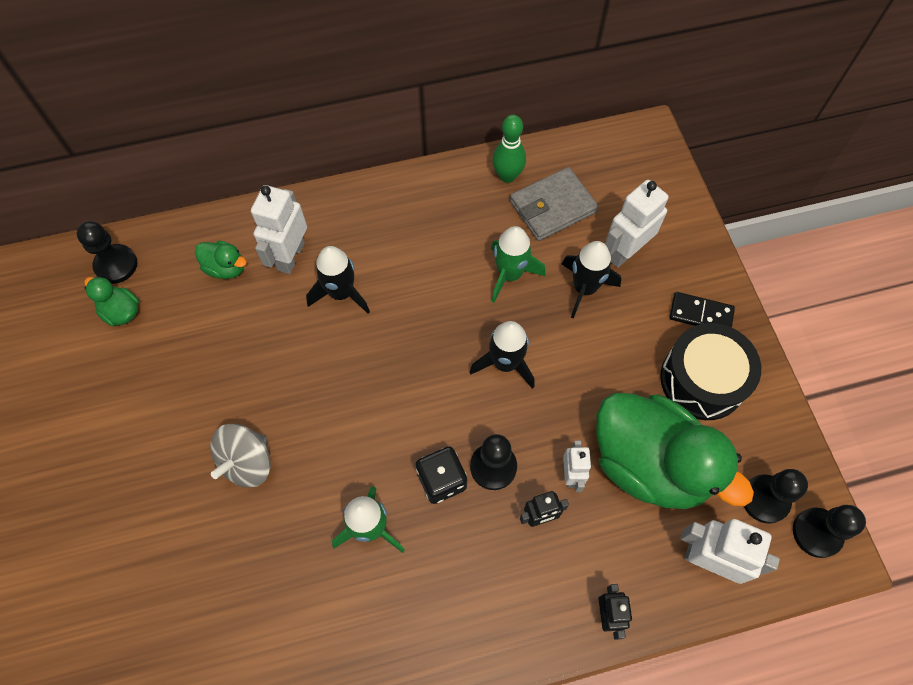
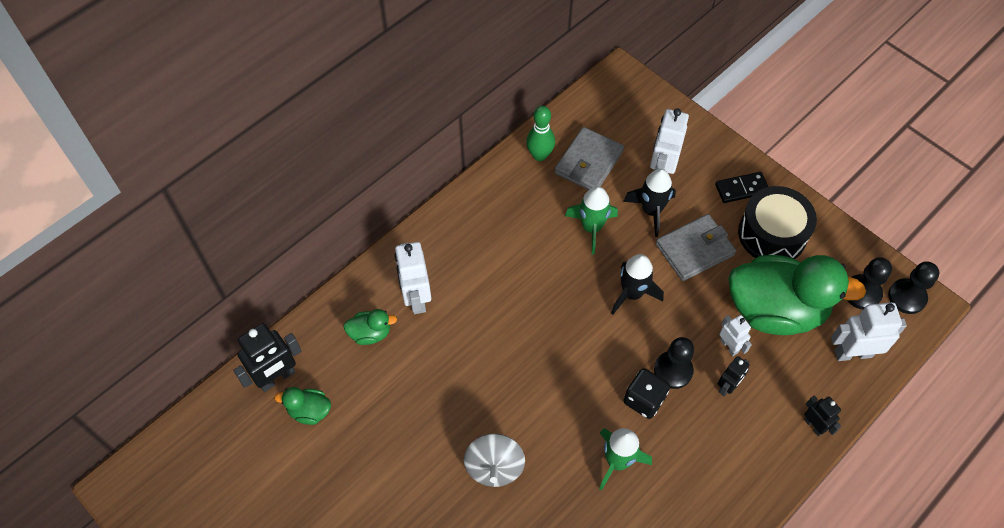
camera: 30 degrees left, 5 degrees down
(116, 265) = (277, 378): black pawn -> black robot
(341, 293) = (476, 305): black rocket -> none
(604, 352) = (694, 250): none -> grey wallet

